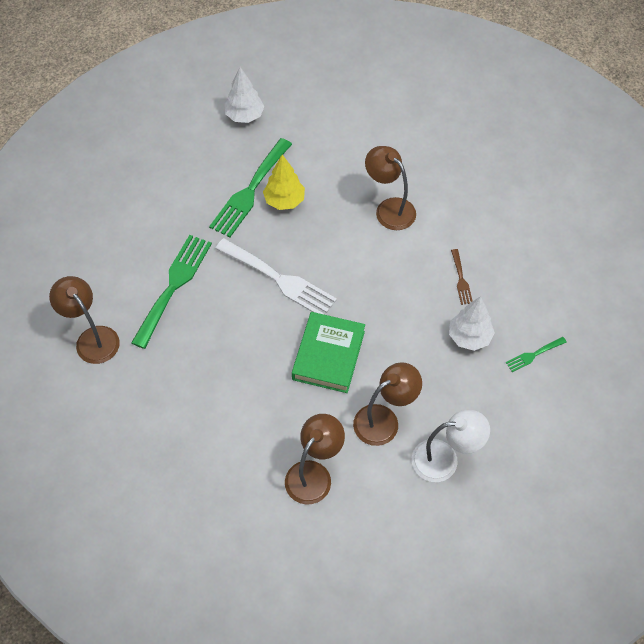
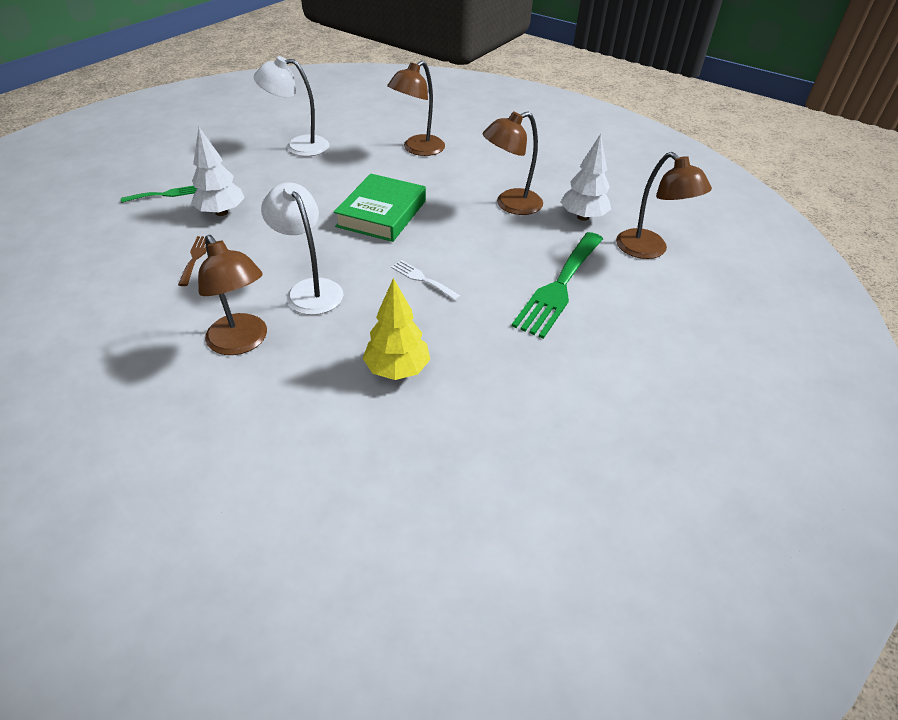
camera: 175 degrees left, 15 degrees down
(245, 116) = (445, 533): white tree -> white tree (583, 217)
(250, 191) = (450, 388): green fork -> none
(280, 280) = (422, 279): white fork -> white fork, size x0.47
(361, 258) = (310, 289): none -> white lamp
(384, 420) = (342, 170): brown lamp -> brown lamp (510, 205)

